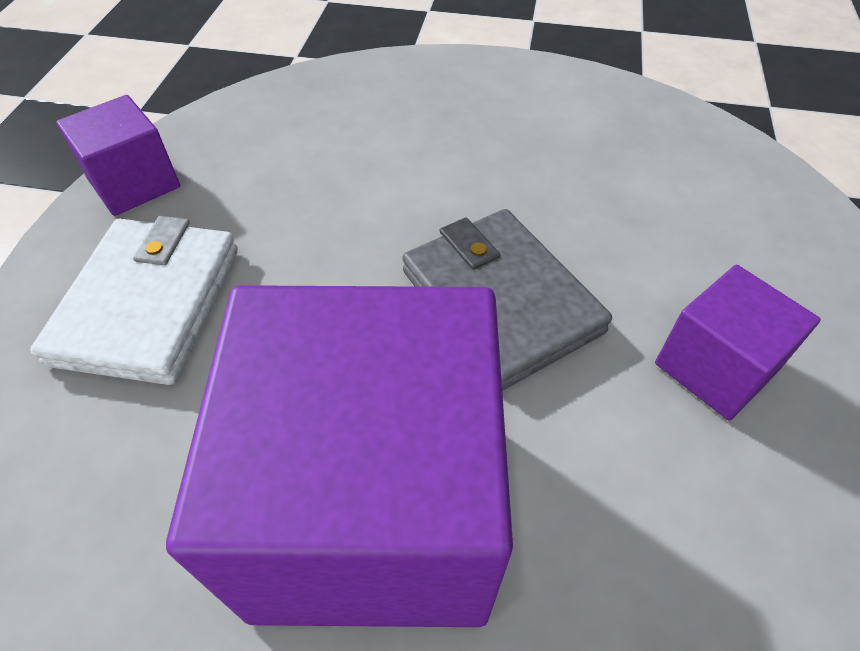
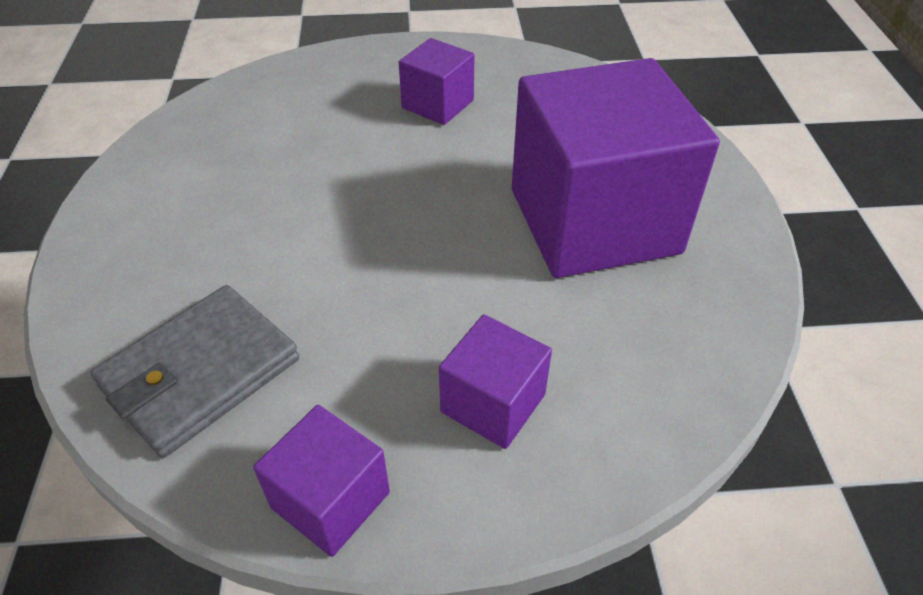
camera: 105 degrees left, 5 degrees down
(148, 304) = (493, 403): white wallet -> purple cube
(500, 301) = (416, 192): grey wallet -> grey wallet (200, 373)

